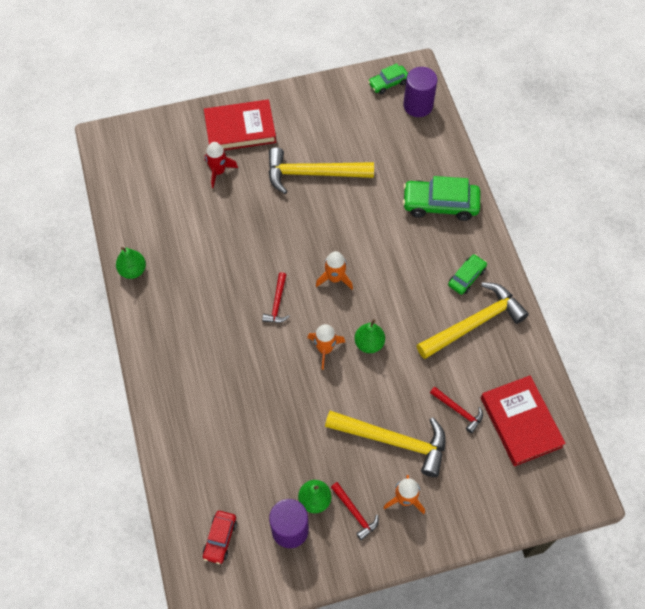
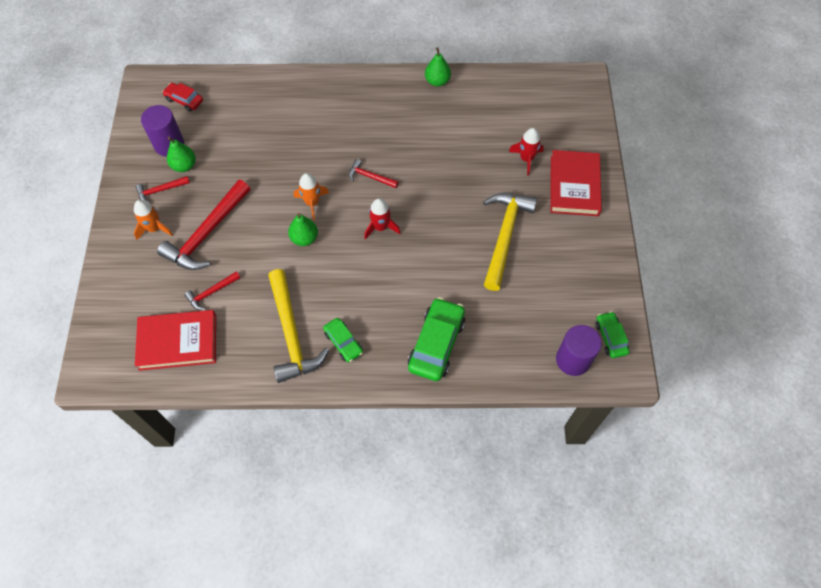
camera: 105 degrees right, 0 degrees up
(335, 278) = (380, 227): orange rocket -> red rocket
(393, 441) = (206, 233): yellow hammer -> red hammer

